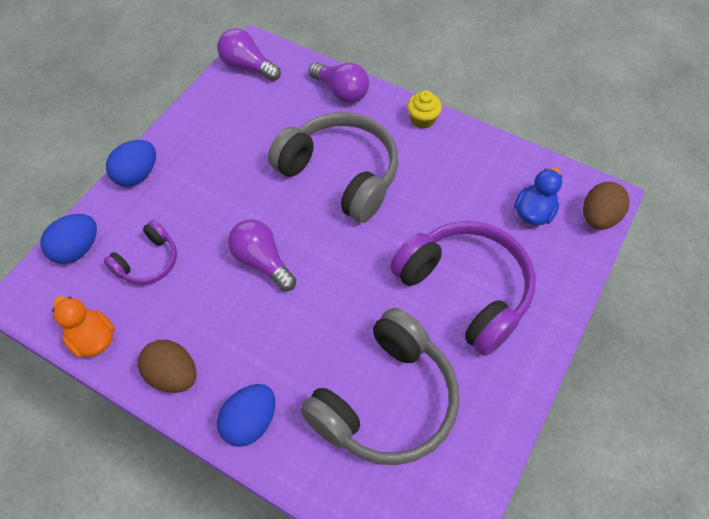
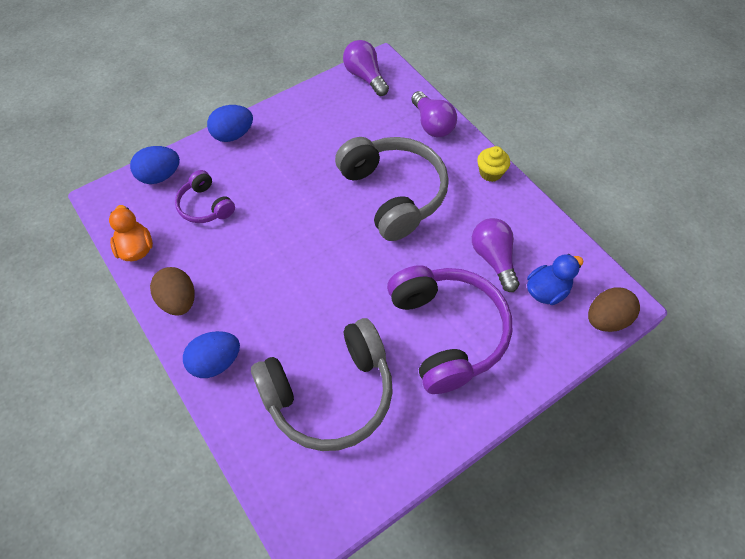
camera: 25 degrees right, 0 degrees up
(148, 261) = (205, 206): purple headphones -> purple headphones turned 75 degrees clockwise
(262, 261) = (292, 240): purple light bulb -> purple light bulb (493, 258)

